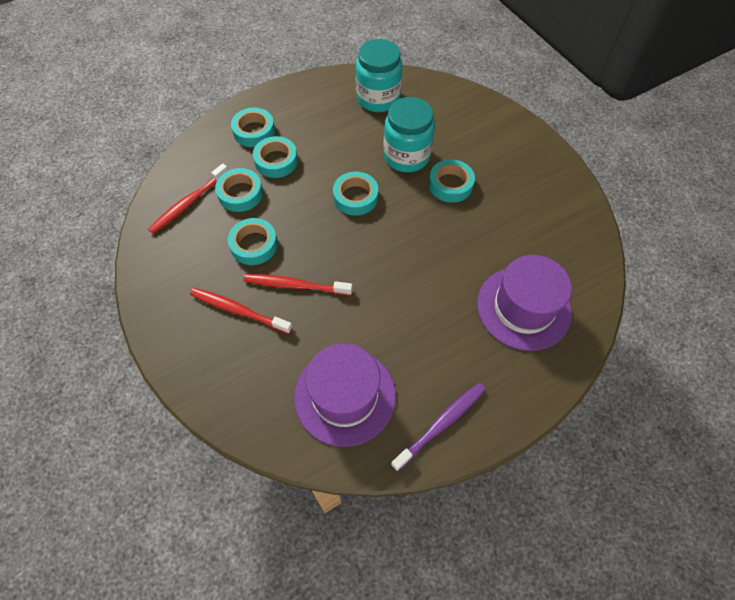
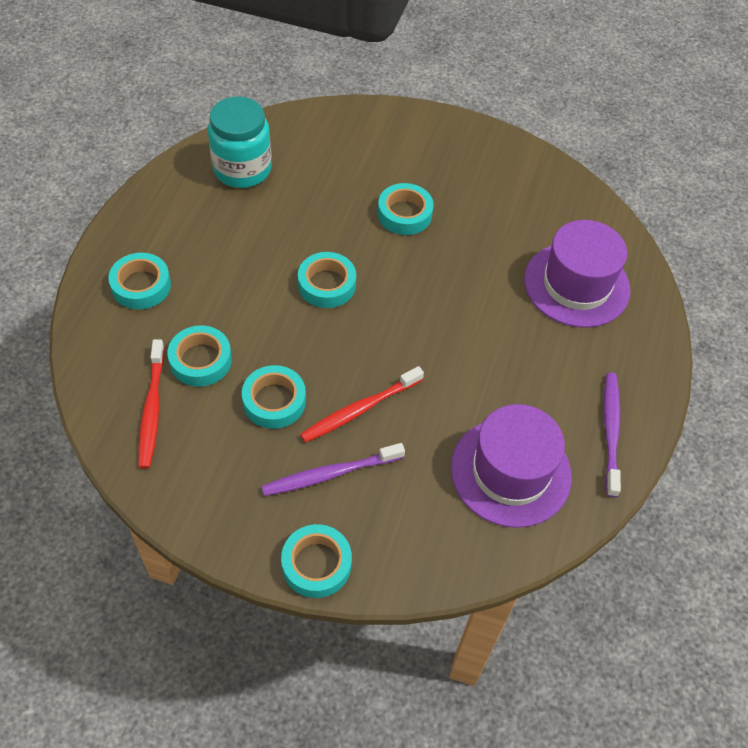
camera: 45 degrees left, 5 degrees down
(238, 310) = (329, 474): red toothbrush -> purple toothbrush
(276, 161) = (202, 301): turquoise tape -> turquoise tape (316, 564)
(406, 156) = (334, 212): turquoise jar -> none

